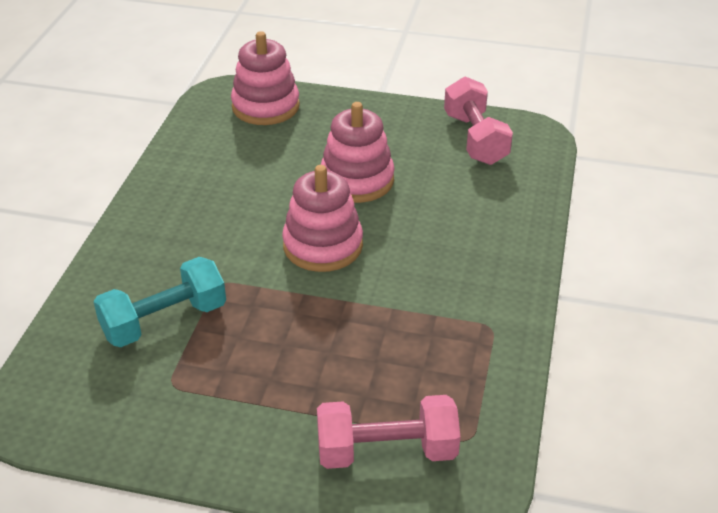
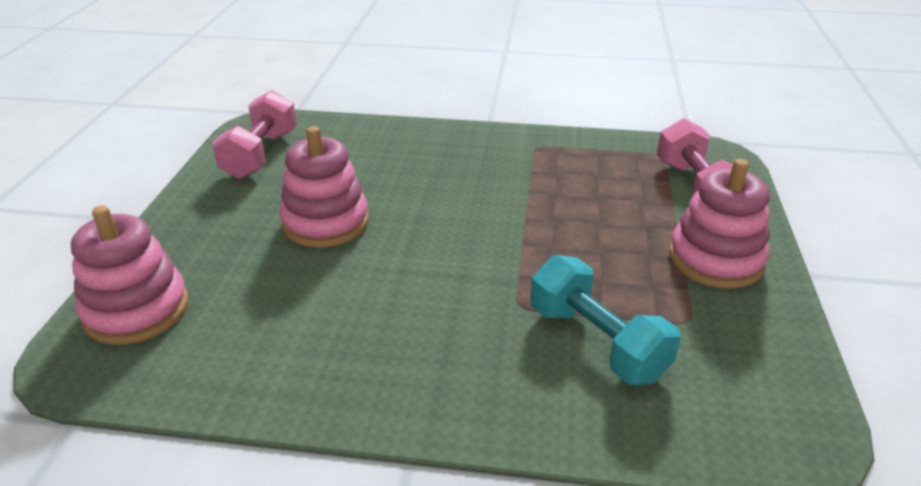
camera: 95 degrees left, 5 degrees down
(323, 245) = (443, 237): pink stacking toy -> pink stacking toy (715, 259)
(475, 139) = (261, 154): pink dumbbell -> pink dumbbell turned 60 degrees counterclockwise

